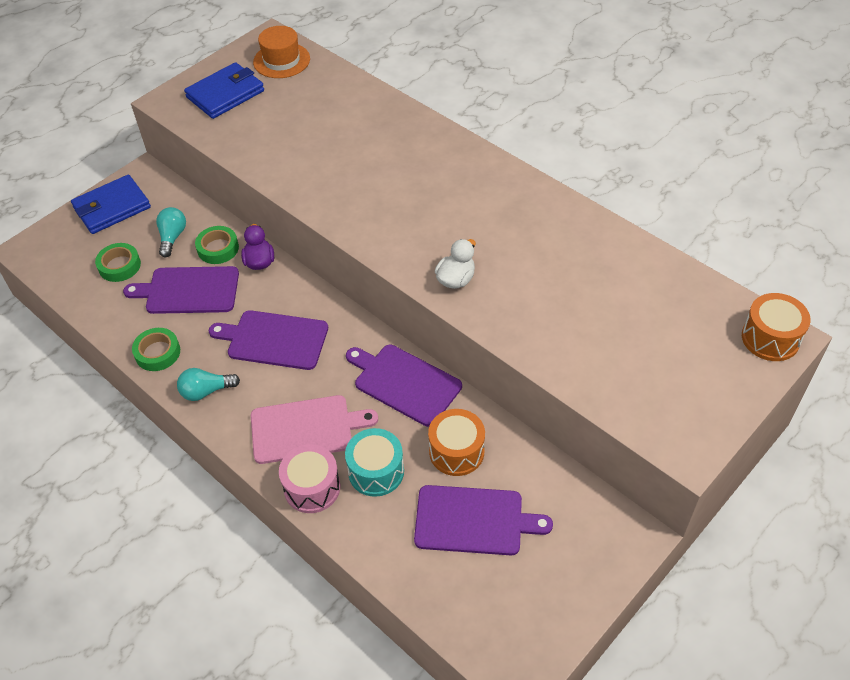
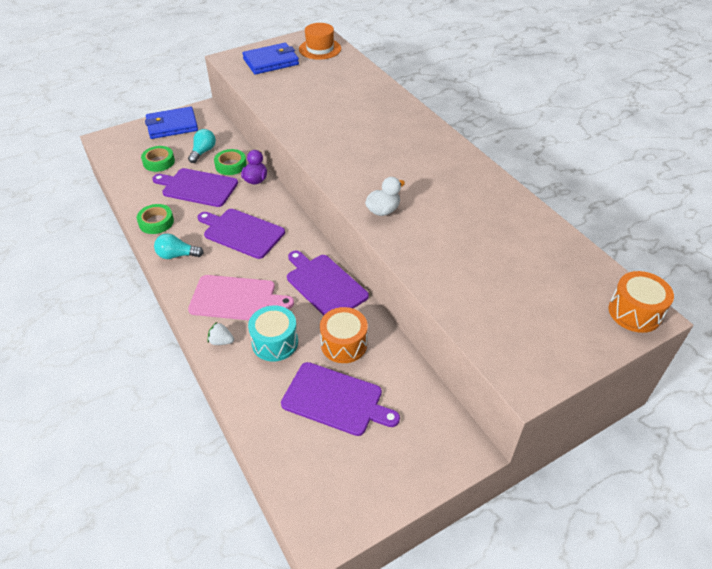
camera: 15 degrees right, 5 degrees down
(312, 487) = (221, 341): pink drum -> white strawberry

